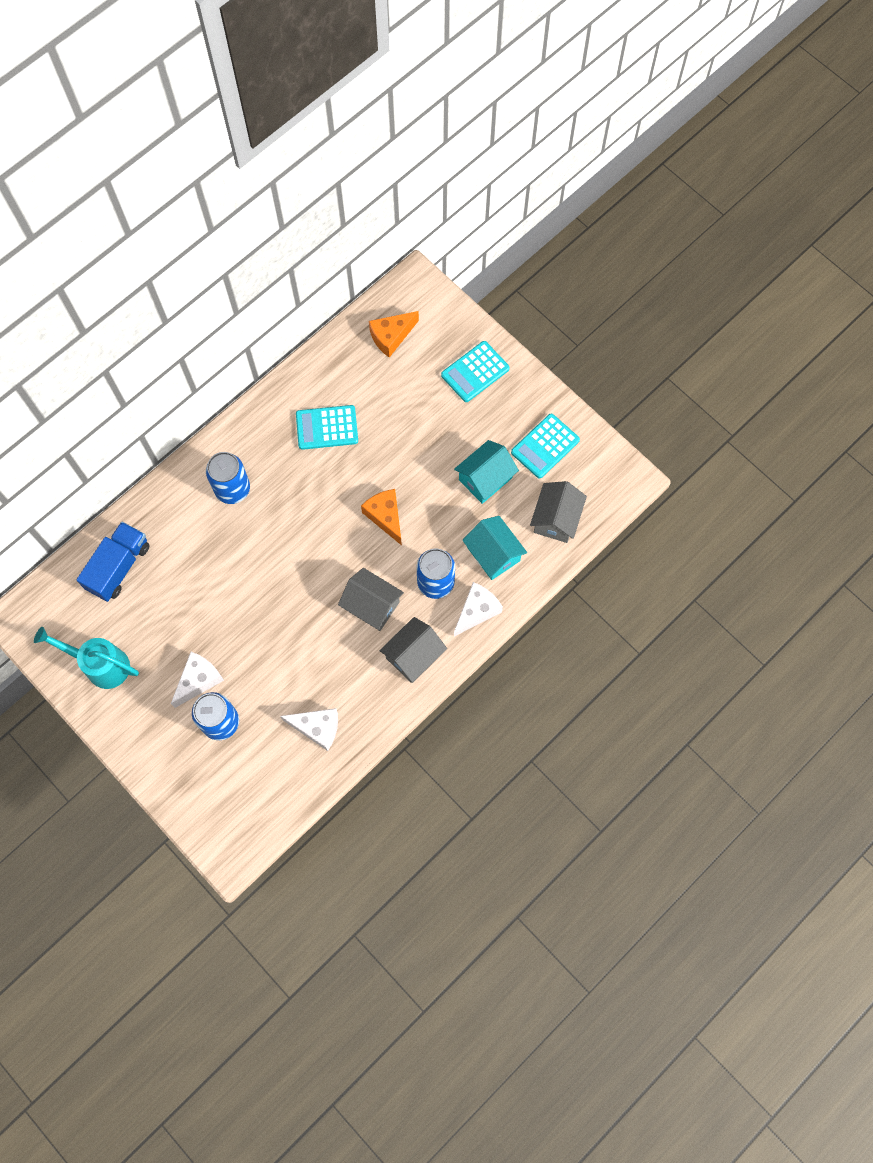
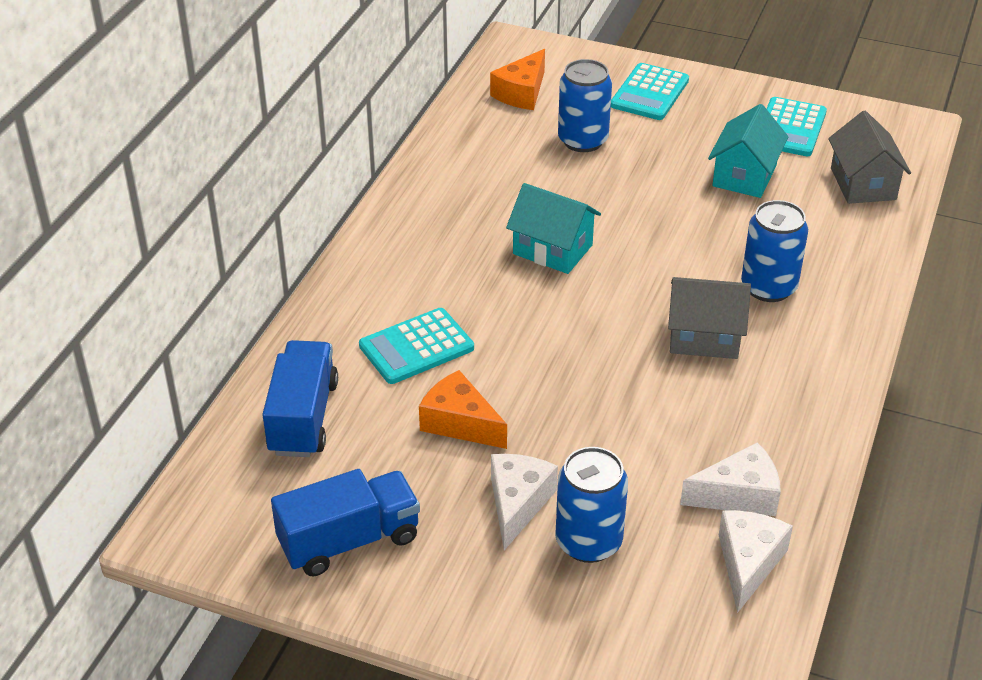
camera: 25 degrees left, 30 degrees down
(101, 665) = (349, 541): turquoise watering can -> blue truck
(232, 489) = (417, 284): blue can -> blue can (583, 140)
(327, 428) = (503, 190): turquoise calculator -> turquoise calculator (416, 347)
(385, 516) = (648, 247): orange cheese -> orange cheese (460, 423)
(413, 655) = (805, 368): grey house -> none
(477, 611) = (846, 297): white cheese -> white cheese (748, 563)
(493, 554) = (817, 238): turquoise house -> turquoise house (552, 249)

